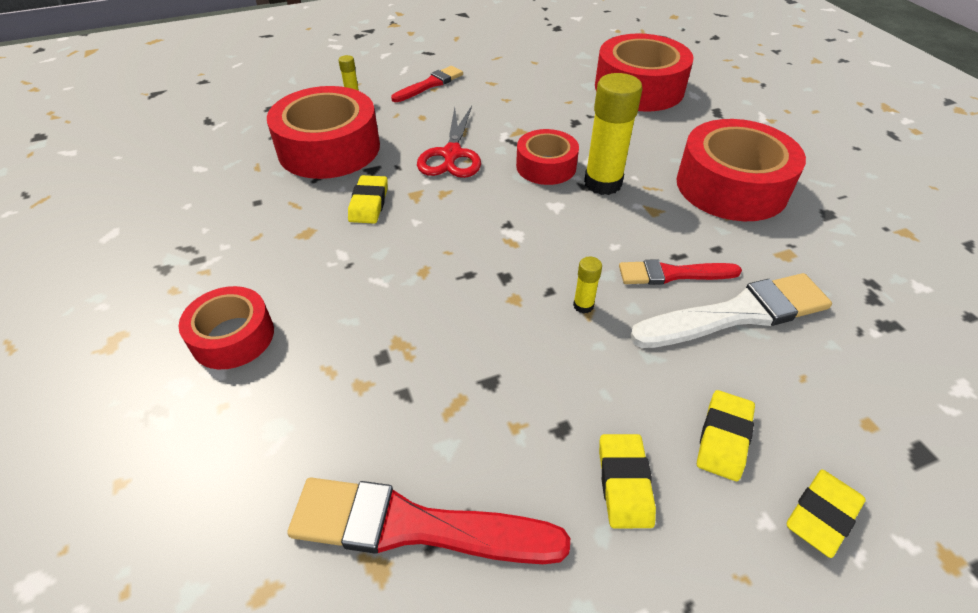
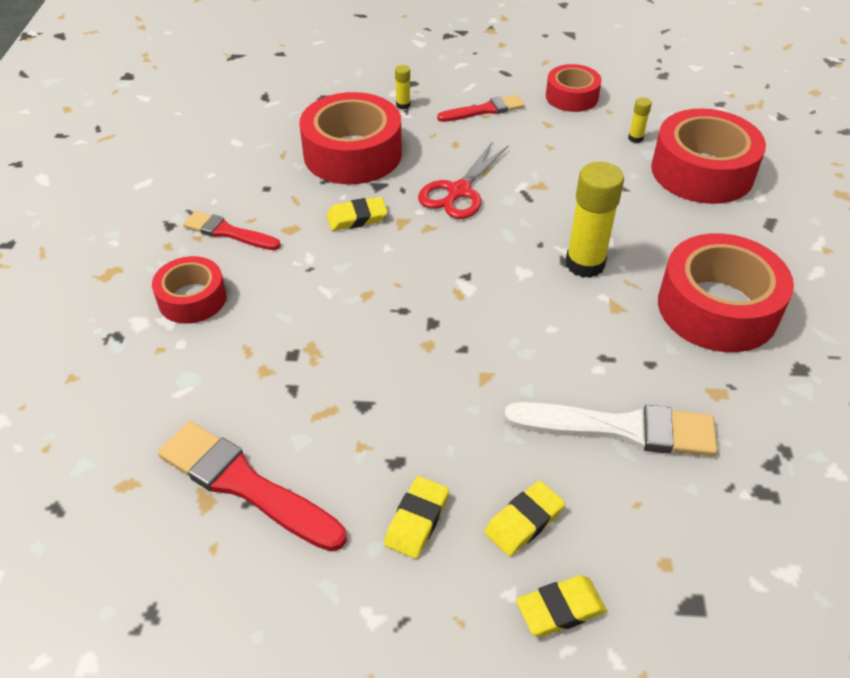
camera: 25 degrees right, 0 degrees up
(369, 203) = (357, 218): yellow eraser -> yellow eraser turned 45 degrees clockwise
(546, 166) = (541, 230): red tape -> red tape (571, 97)
(583, 305) = (483, 371): yellow glue stick -> yellow glue stick (635, 138)
(673, 274) = (587, 372): red brush -> red brush (228, 232)

